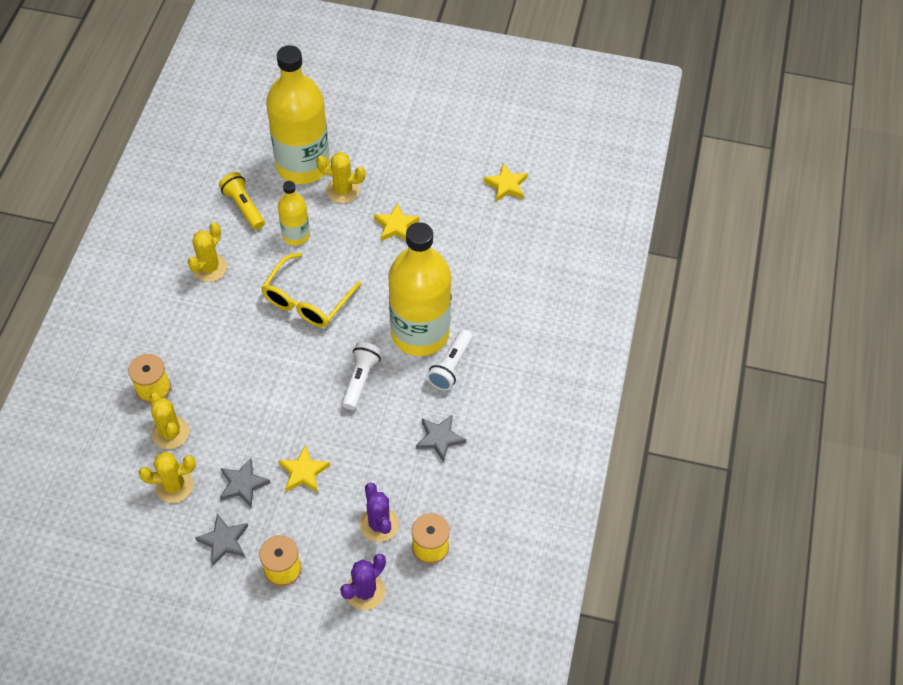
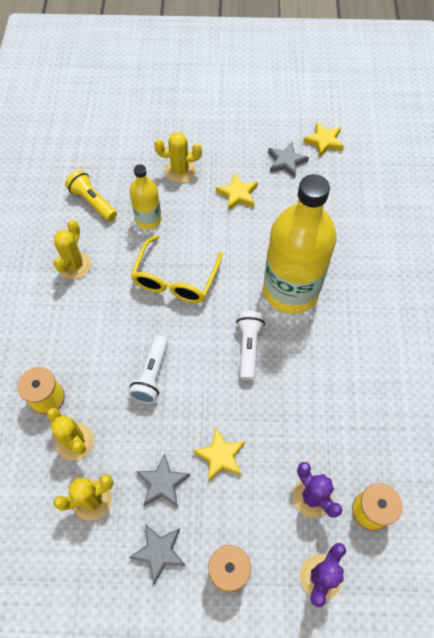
camera: 10 degrees left, 5 degrees up
(303, 165) = (137, 155): yellow bottle -> none
(439, 438) = (342, 392): grey star -> grey star (286, 162)
(450, 366) = (329, 317): white flashlight -> white flashlight (151, 375)

